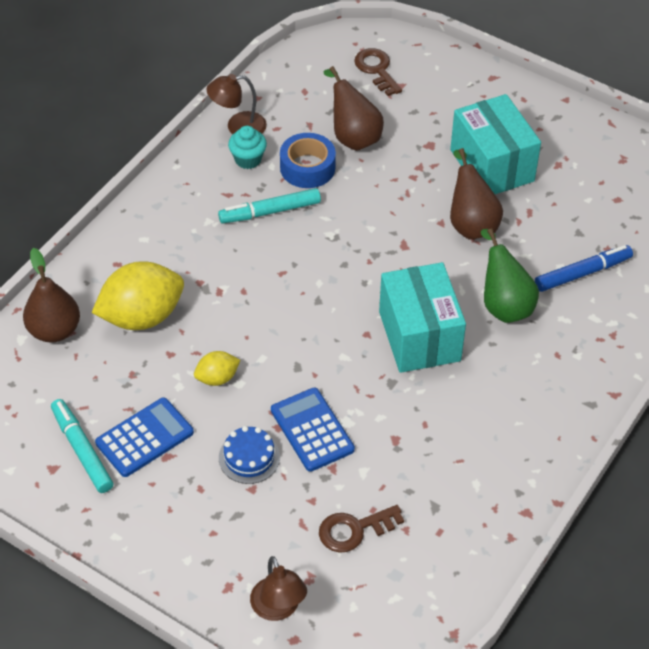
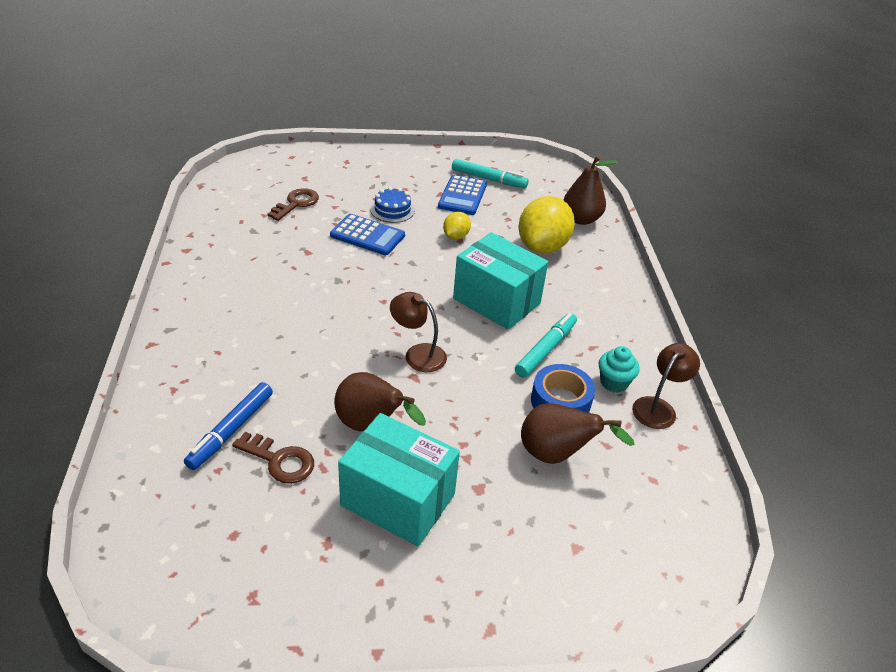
camera: 140 degrees right, 10 degrees down
(278, 608) = (311, 163): brown lamp -> brown lamp (418, 354)
(376, 70) = (620, 553): brown key -> brown key (280, 460)
(419, 336) = (342, 316): turquoise box -> turquoise box (496, 301)
(504, 304) = (289, 369): green pear -> none

